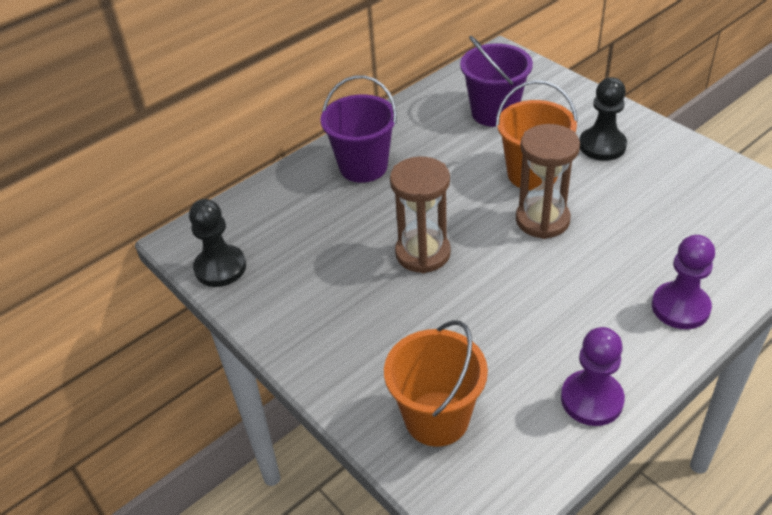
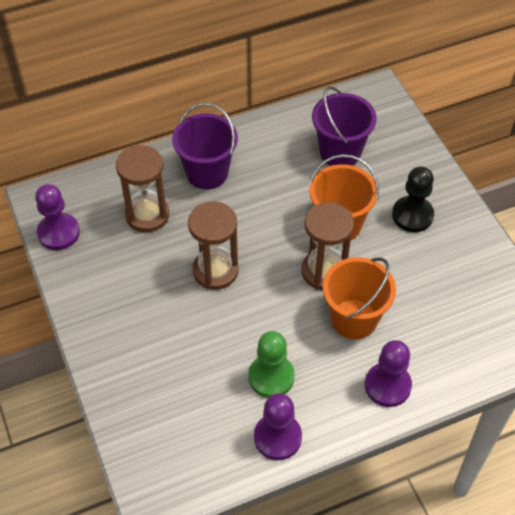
camera: 15 degrees right, 10 degrees up
(220, 267) = (58, 233): black pawn -> purple pawn
(316, 222) = (147, 215): none -> brown hourglass
(437, 418) = (160, 413): orange bucket -> orange bucket (354, 319)
(546, 338) = (271, 377): none -> green pawn

